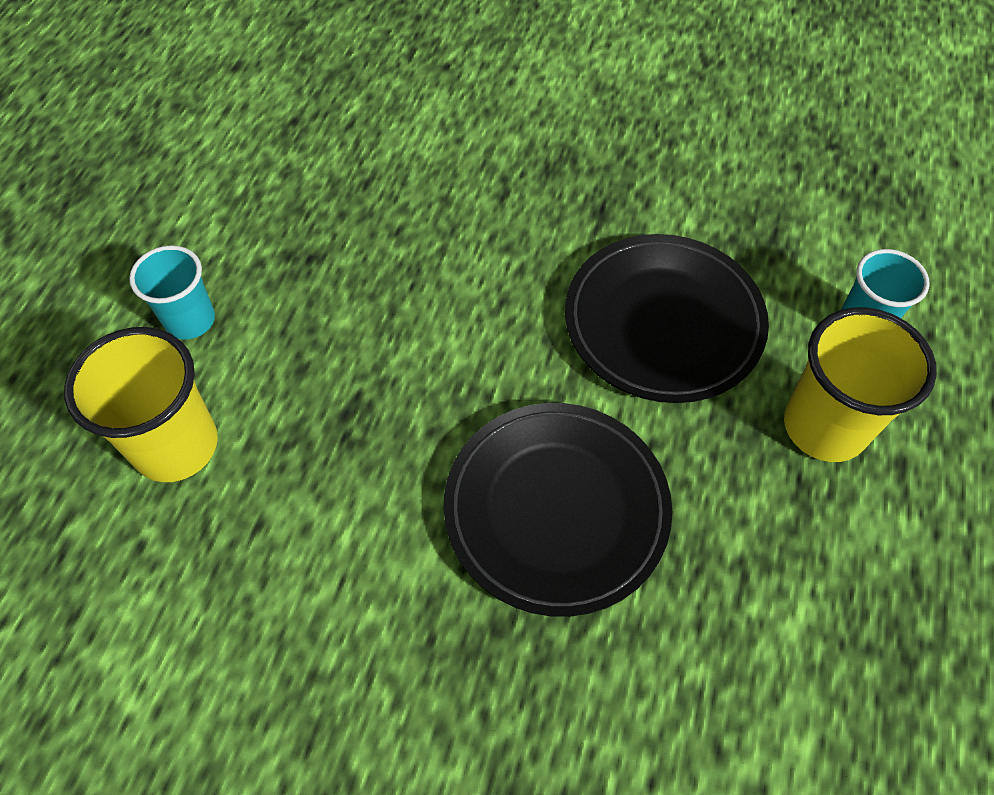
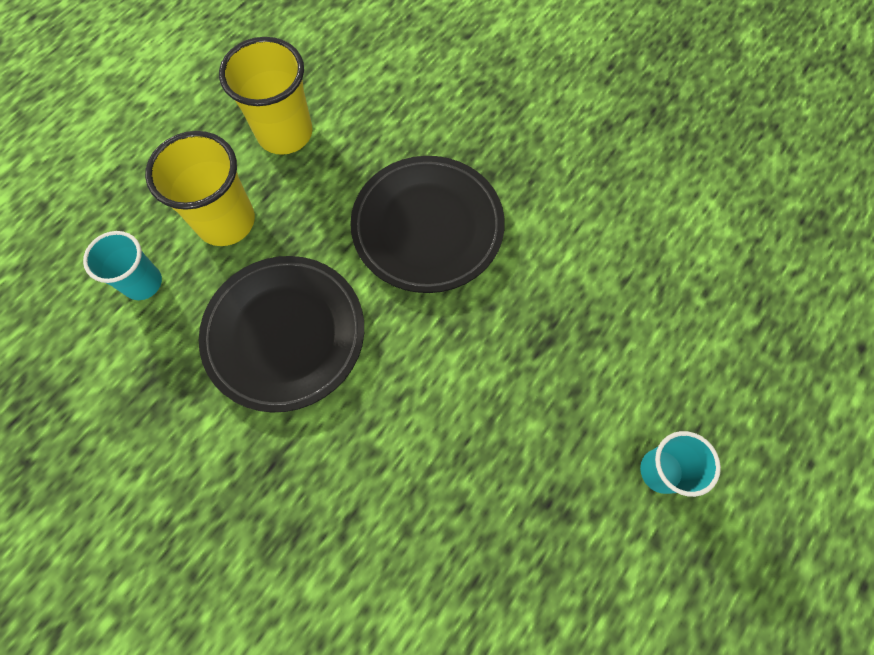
camera: 160 degrees left, 10 degrees up
(176, 446) = (678, 357): yellow cup -> yellow cup (285, 133)

